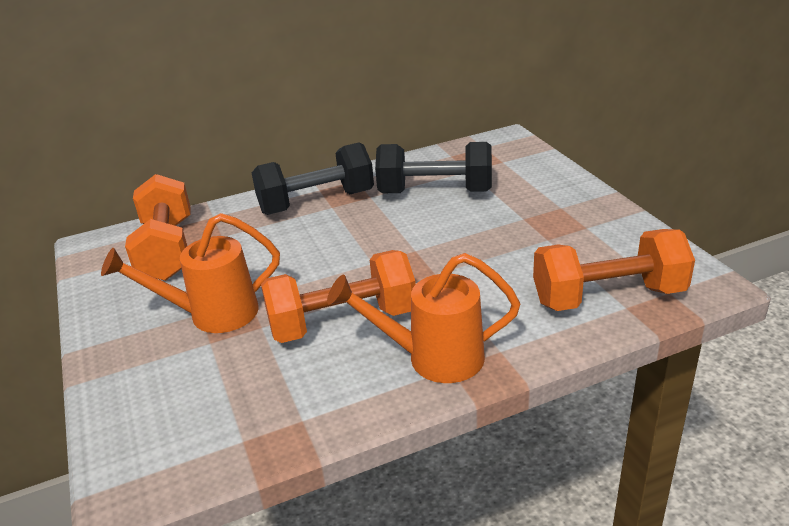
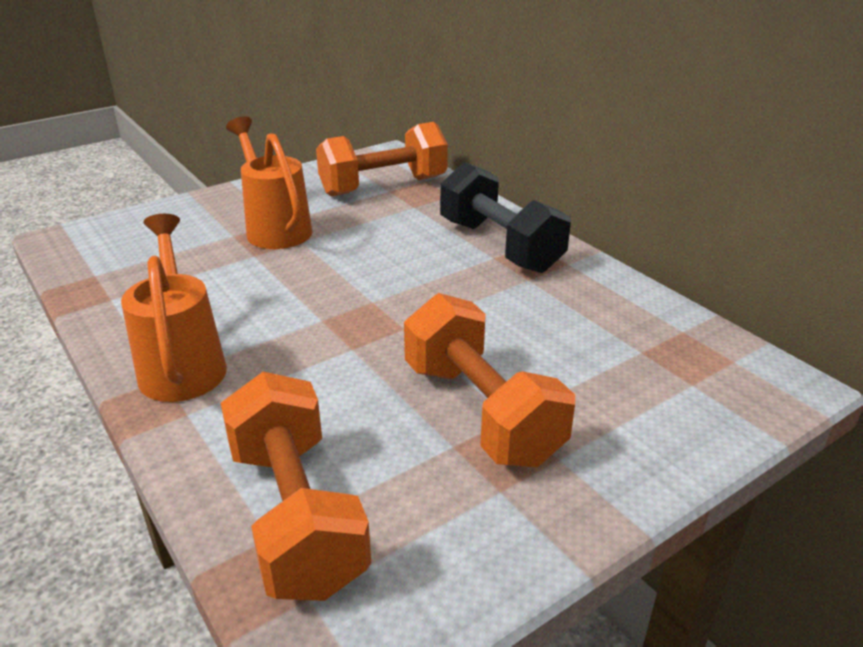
camera: 75 degrees right, 0 degrees up
(342, 322) = (256, 298): orange dumbbell -> orange dumbbell (481, 412)
(435, 192) = (559, 328): black dumbbell -> none

